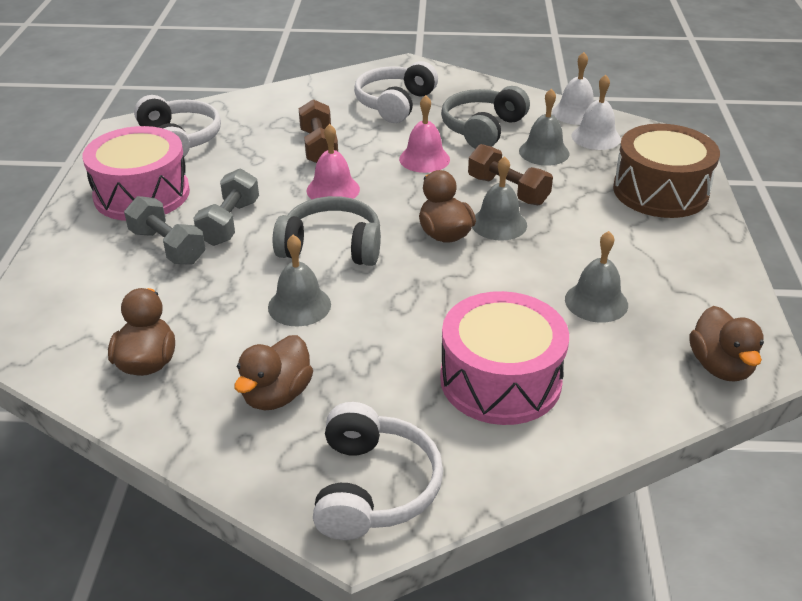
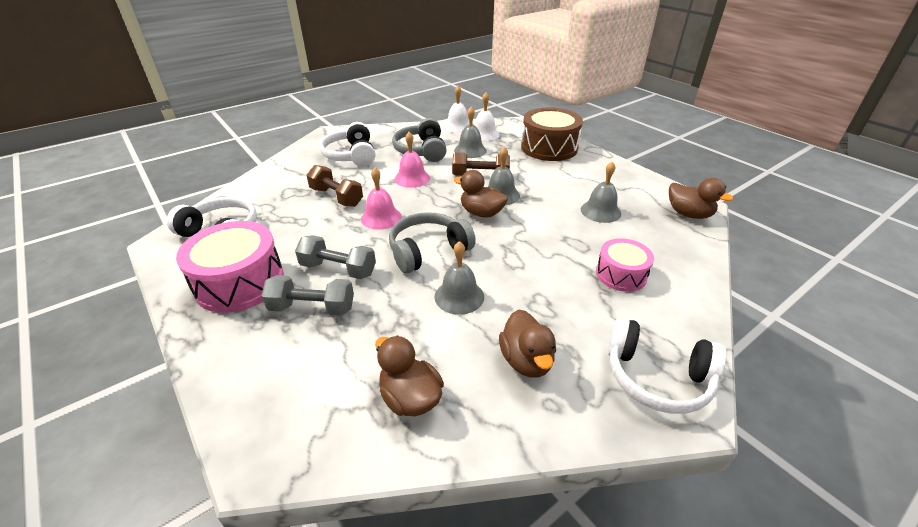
camera: 40 degrees left, 0 degrees up
(229, 223) = (338, 269): grey dumbbell -> grey dumbbell turned 45 degrees counterclockwise
(373, 487) = (656, 378): white headphones -> white headphones turned 150 degrees clockwise
(500, 380) = (621, 274): pink drum -> pink drum, size x0.60

